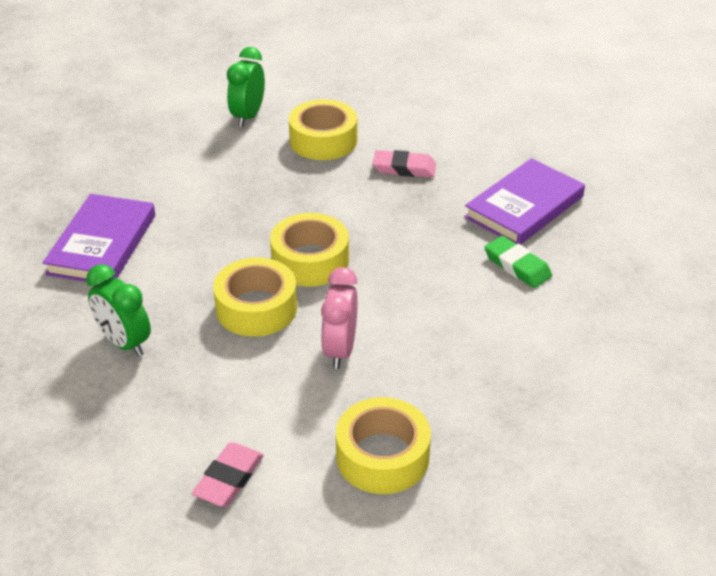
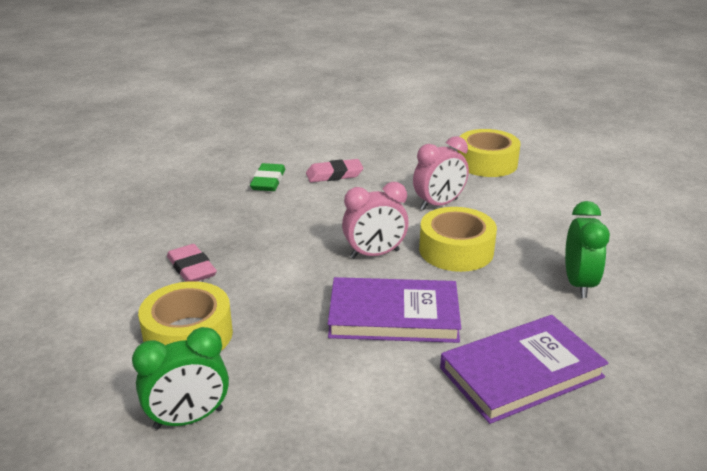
camera: 130 degrees left, 10 degrees down
(229, 478) = (580, 193): pink eraser -> pink eraser (334, 175)
(310, 260) = (374, 254): yellow tape -> pink clock
(524, 207) = (191, 200): purple book -> purple book (393, 315)

